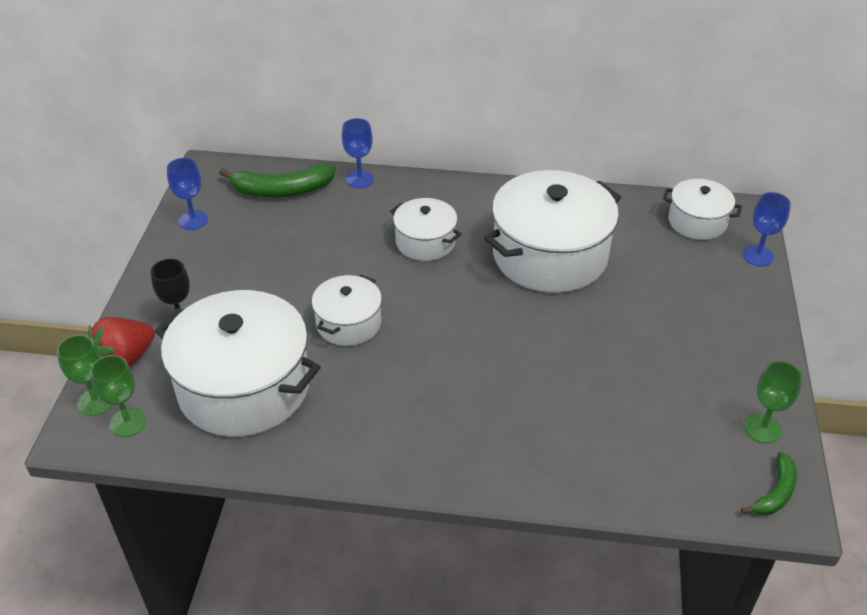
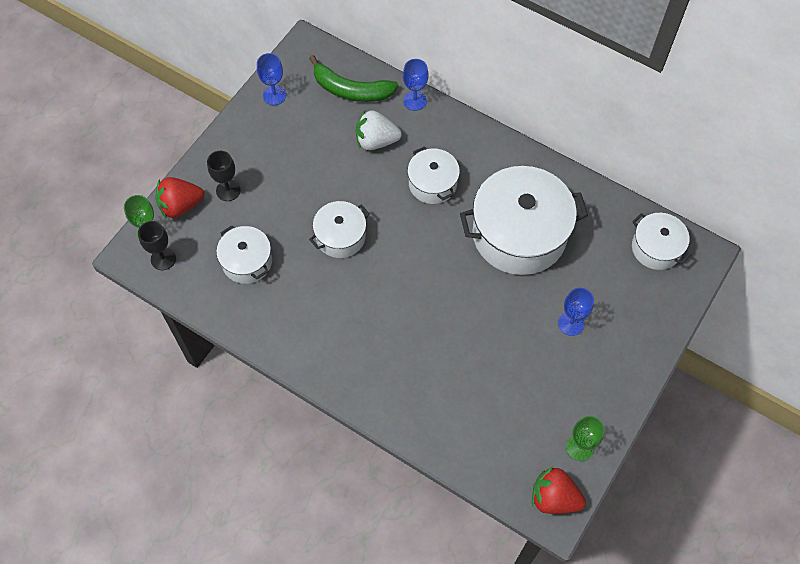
camera: 25 degrees right, 20 degrees up
(127, 422) = (163, 259): green goblet -> black goblet
(244, 387) = (247, 261): white pot -> white pot, size x0.53
(337, 225) = (376, 141): none -> white strawberry
(758, 256) = (682, 300): blue goblet -> blue goblet (571, 323)
(775, 492) = (554, 498): green banana -> red strawberry

